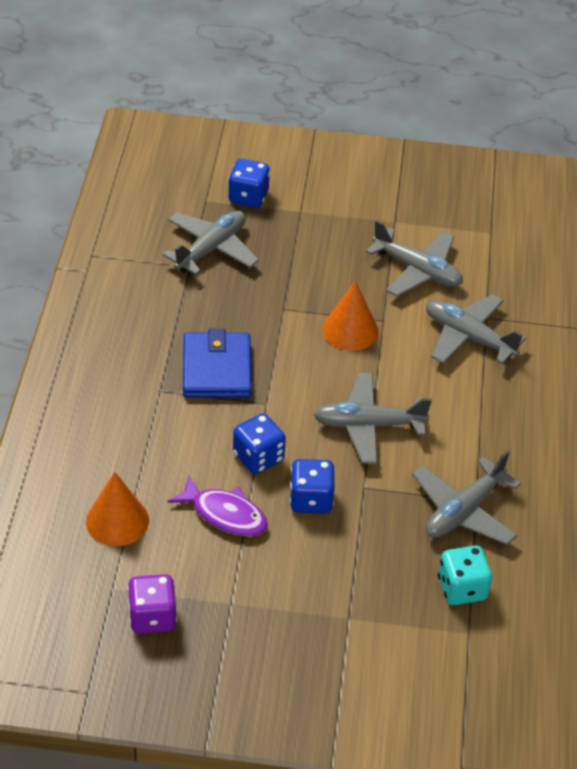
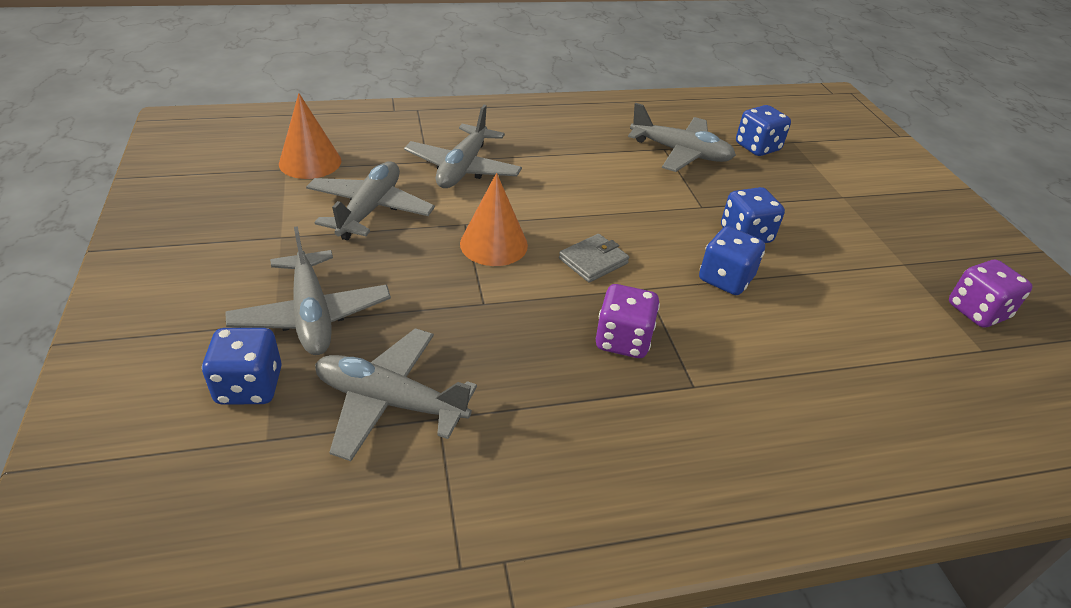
camera: 110 degrees left, 5 degrees down
(117, 520) = (906, 370): orange cone -> orange cone (310, 162)
(217, 369) = (623, 340): blue wallet -> purple dice
(224, 514) = (816, 288): purple fish -> none
(309, 382) = (593, 261): none -> grey wallet
(368, 425) = (624, 213): grey plane -> grey plane (312, 315)
(462, 588) = (757, 147): turquoise dice -> blue dice

